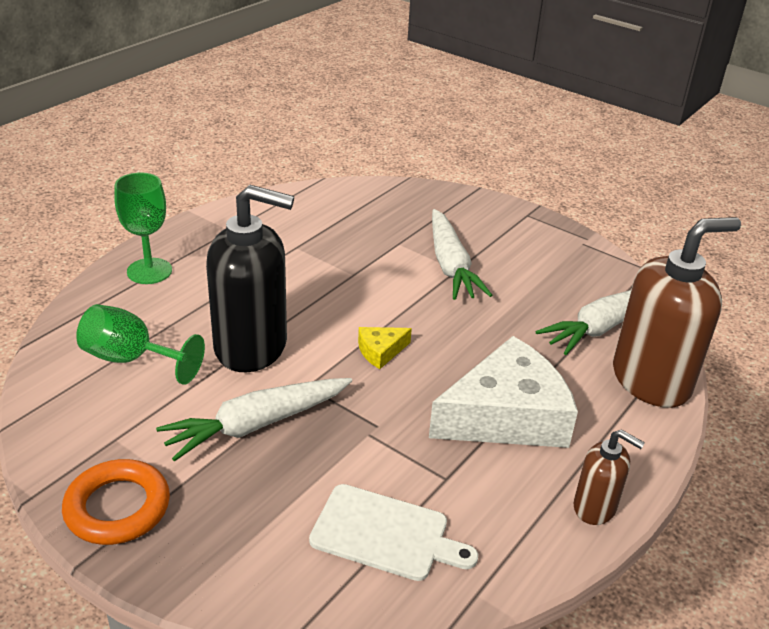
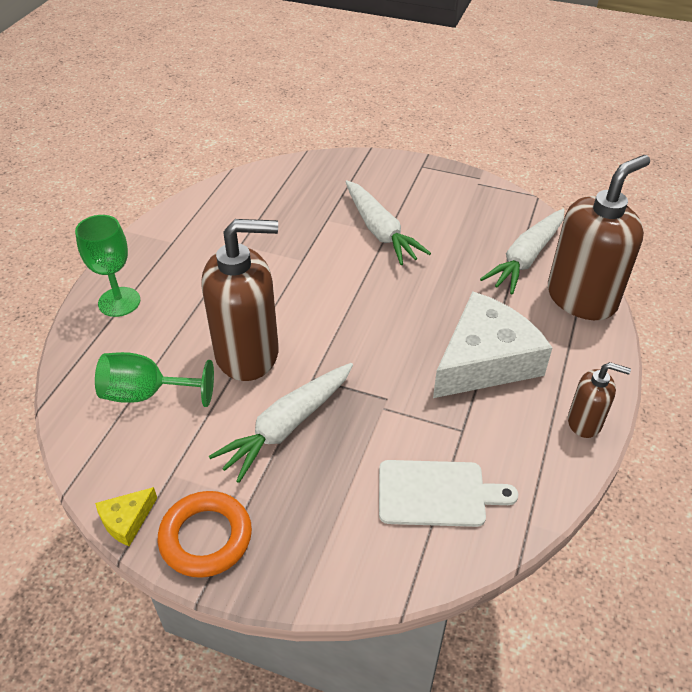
camera: 15 degrees left, 10 degrees up
(251, 347) = (247, 353): black soap dispenser -> brown soap dispenser
(380, 351) = (358, 328): yellow cheese -> yellow cheese (126, 520)

